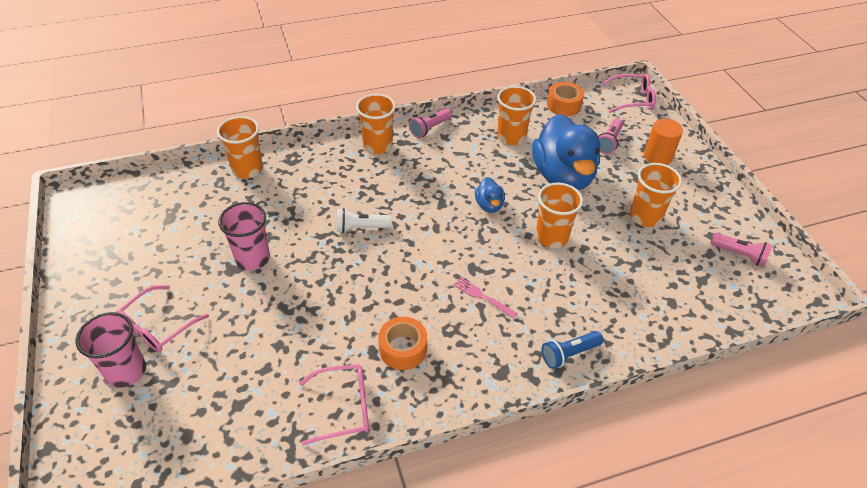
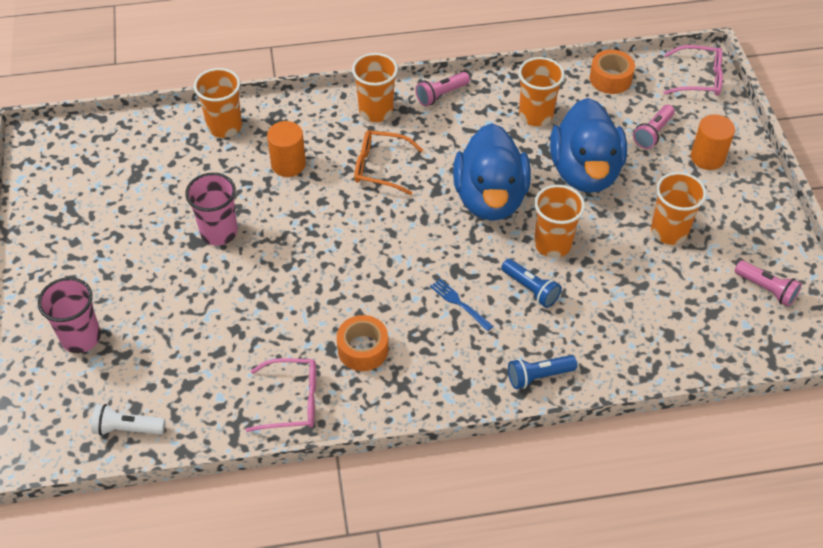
camera: 10 degrees right, 5 degrees up
(157, 327) = (114, 296): pink glasses -> none
(308, 194) = (288, 164): none -> orange cylinder
(360, 228) = (340, 210): white flashlight -> white flashlight (127, 428)
(388, 189) = (379, 167): none -> orange glasses
(482, 297) = (459, 303): pink fork -> blue fork
(489, 205) = (490, 198): blue duck -> blue duck, size x2.26
(542, 277) = (530, 289): none -> blue flashlight

